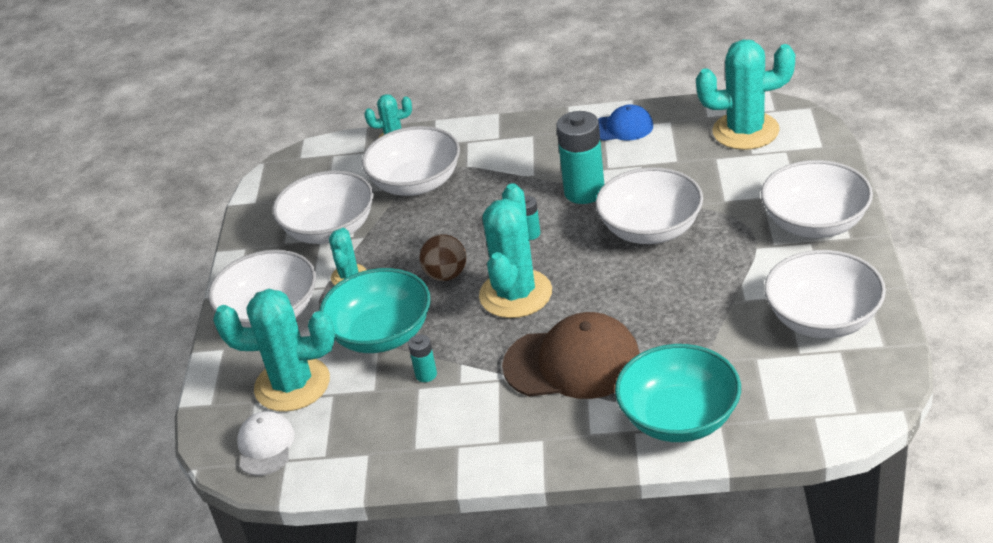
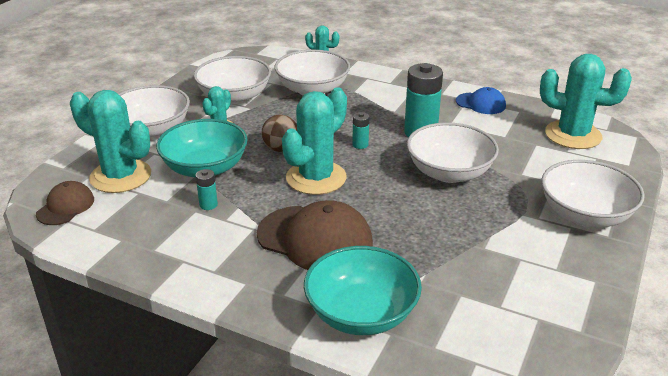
camera: 20 degrees right, 5 degrees down
(265, 446) = (65, 206): white cap -> brown cap
(823, 319) = (540, 288): white bowl -> none

